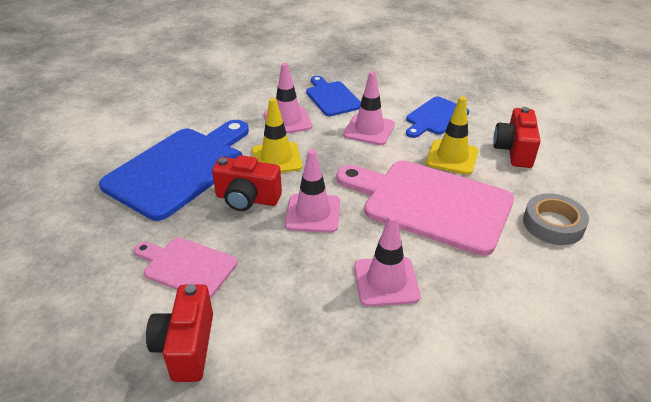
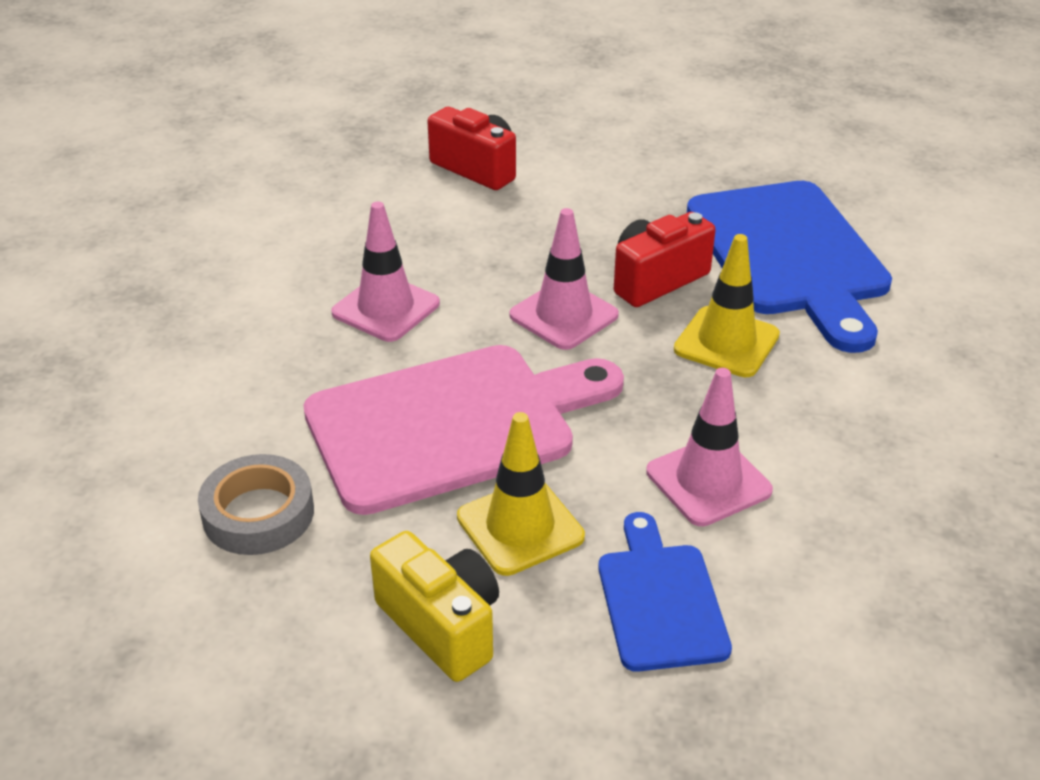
camera: 130 degrees right, 0 degrees up
(187, 267) = (583, 200): pink cutting board -> none
(287, 121) = (834, 403): pink traffic cone -> none
(332, 97) = (875, 501): blue cutting board -> none
(514, 151) = (442, 625): red camera -> yellow camera

